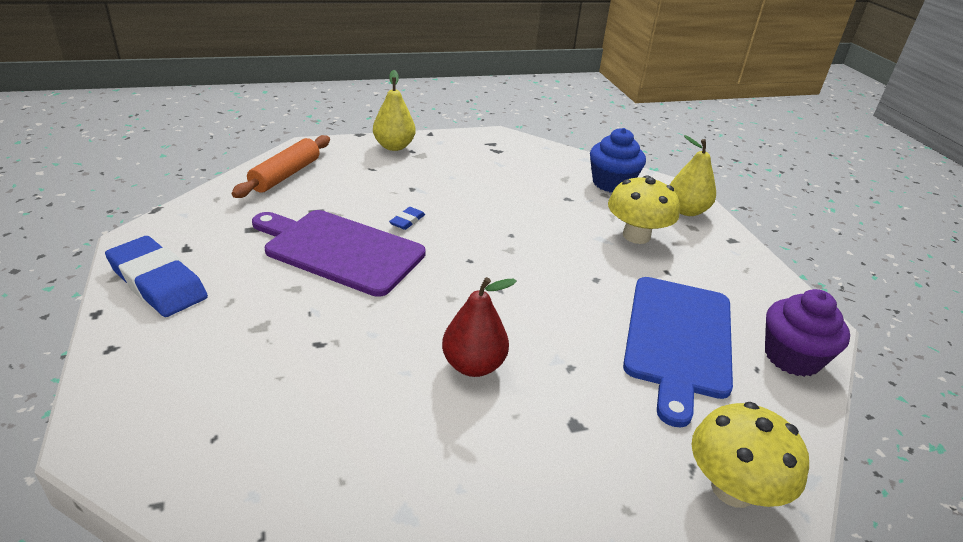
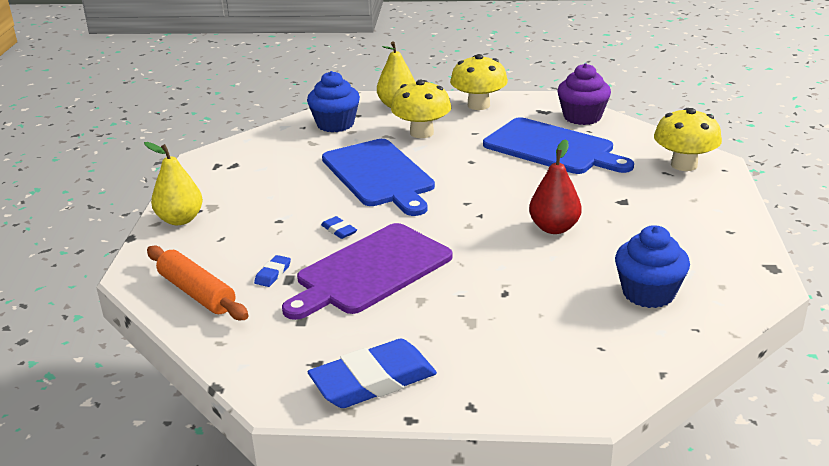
camera: 65 degrees left, 5 degrees down
(322, 202) = (273, 274): none -> blue eraser
(343, 474) = (648, 293): none -> blue cupcake
(524, 225) = (379, 175): none -> blue cutting board
(740, 264) = (478, 105): none -> yellow mushroom

